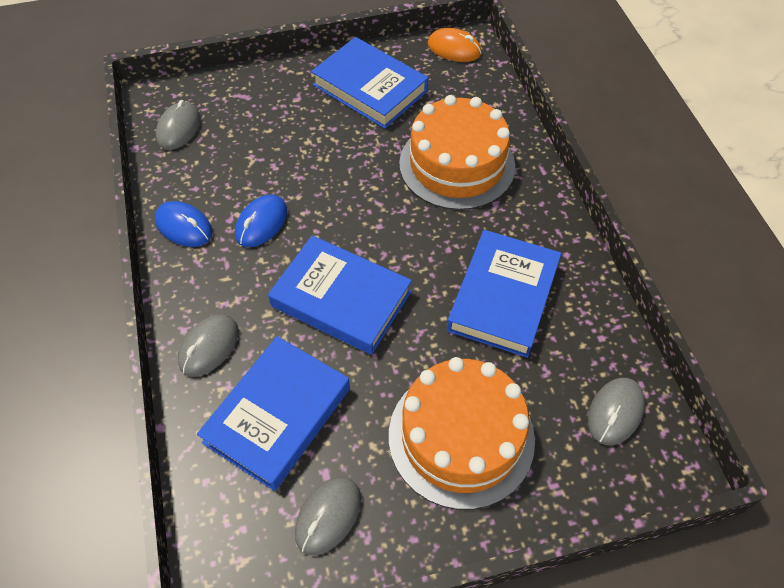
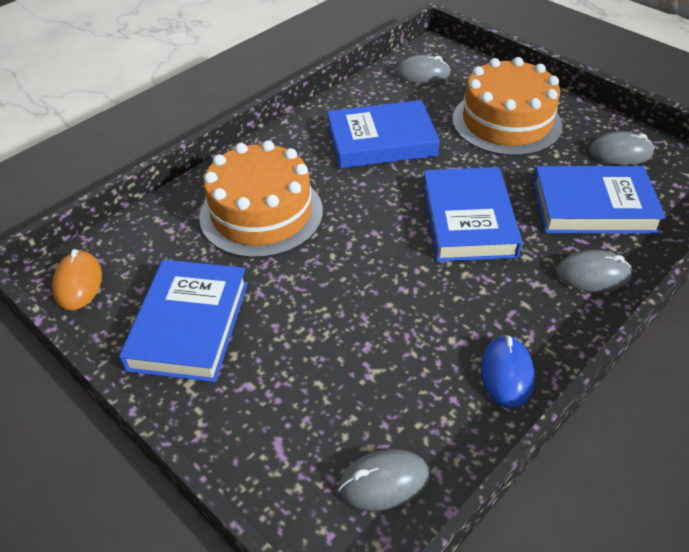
camera: 120 degrees left, 10 degrees down
(261, 223) = (445, 313): blue mouse -> none

